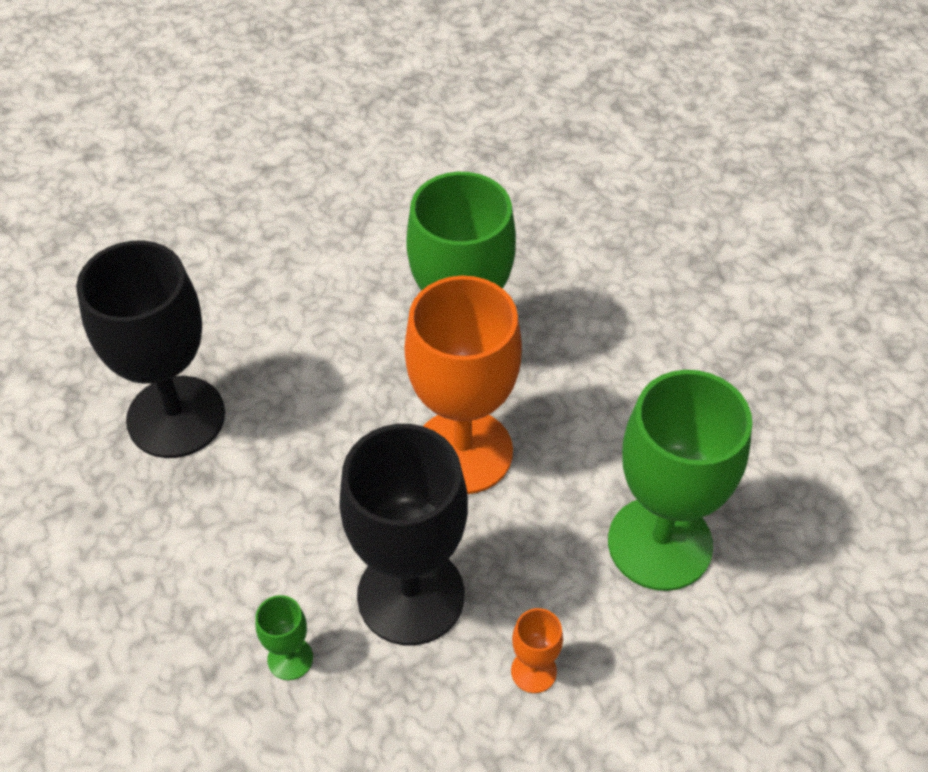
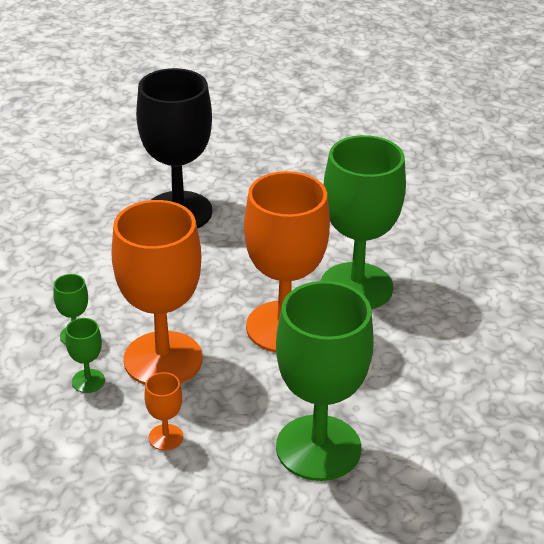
camera: 50 degrees right, 15 degrees down
(379, 693) = (88, 381): none -> green goblet
(411, 595) = (163, 359): black goblet -> orange goblet

